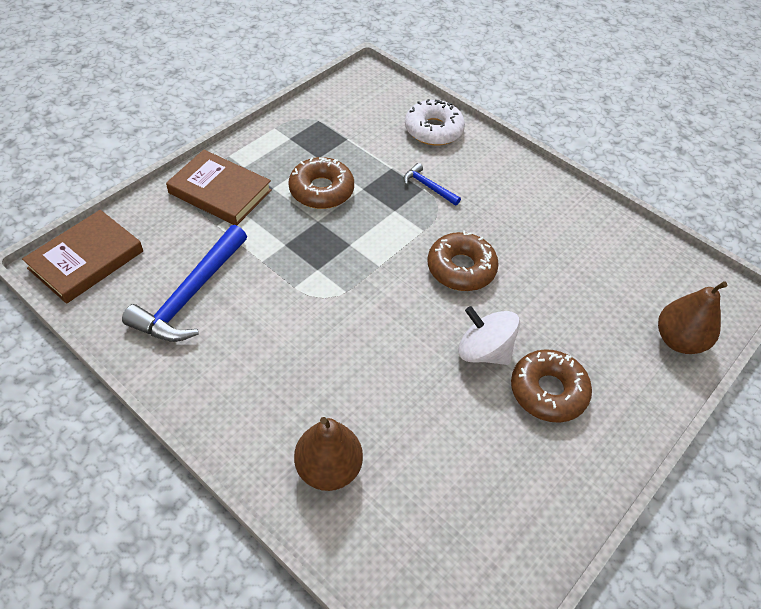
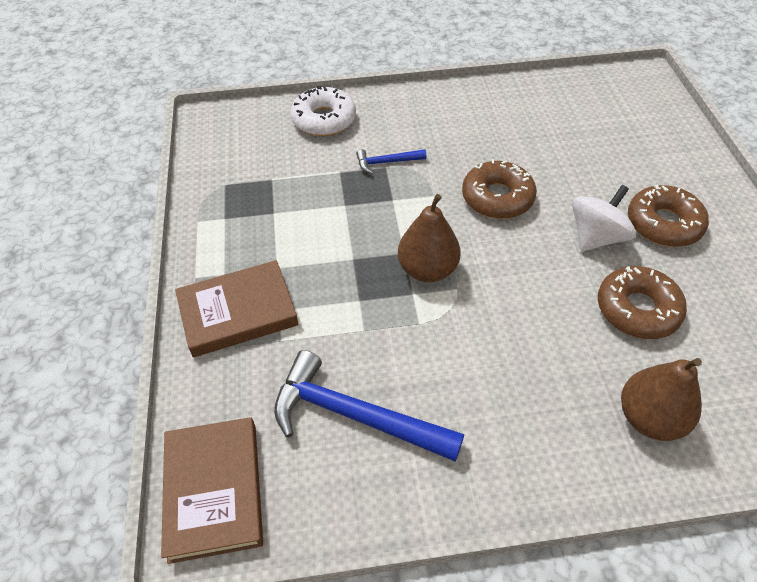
camera: 45 degrees left, 0 degrees up
(190, 295) = (355, 415): blue hammer -> blue hammer turned 135 degrees clockwise
(321, 190) = (317, 234): brown donut -> brown donut (637, 309)
(483, 351) = (596, 237): white spinning top -> white spinning top turned 150 degrees clockwise
(678, 340) = (665, 126): brown pear -> brown pear (427, 269)

